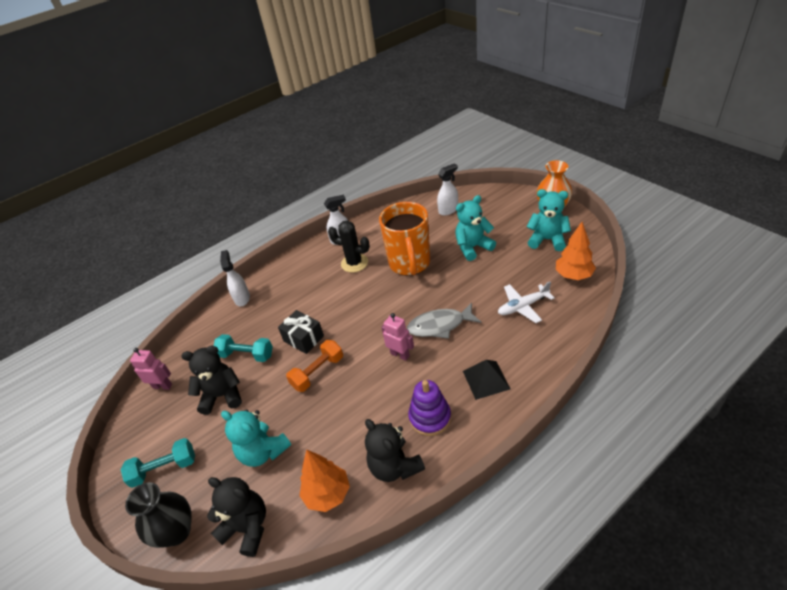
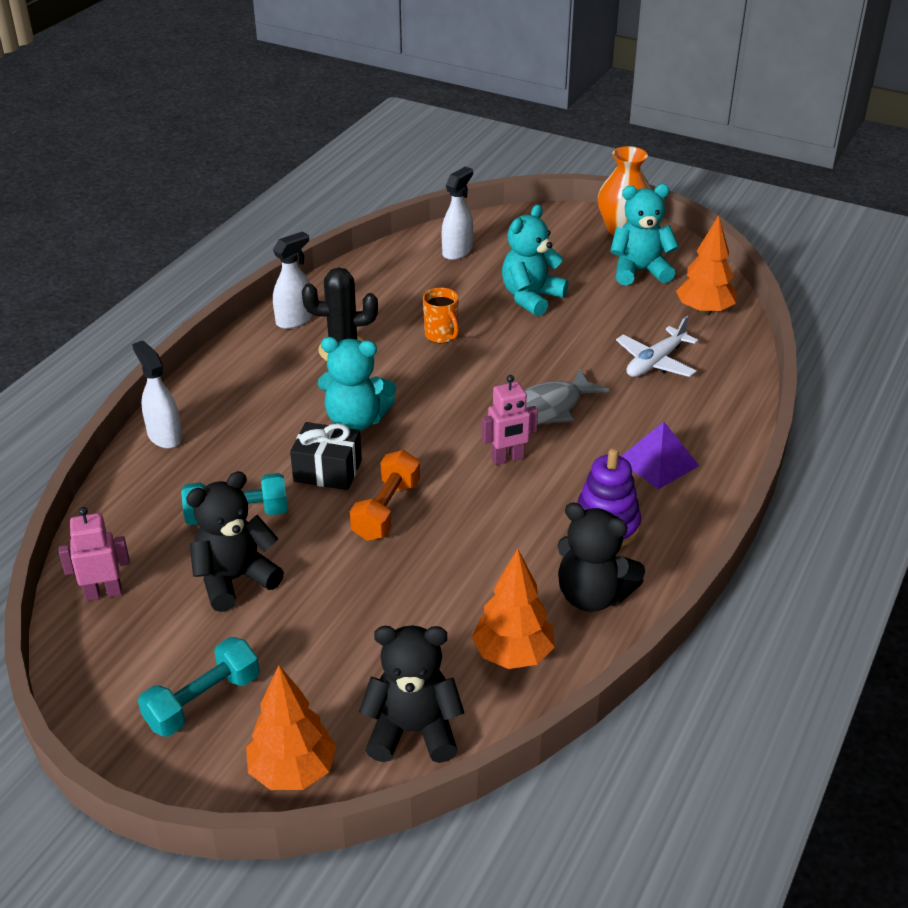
camera: 30 degrees left, 5 degrees down
(176, 531) = (293, 771): black vase -> orange tree
(263, 451) = (368, 633): turquoise teddy bear -> turquoise teddy bear (356, 420)
(400, 354) = (507, 458): pink robot -> pink robot turned 150 degrees clockwise
(410, 264) = (441, 335): orange mug -> orange mug, size x0.44
(486, 380) = (658, 462): black pyramid -> purple pyramid

